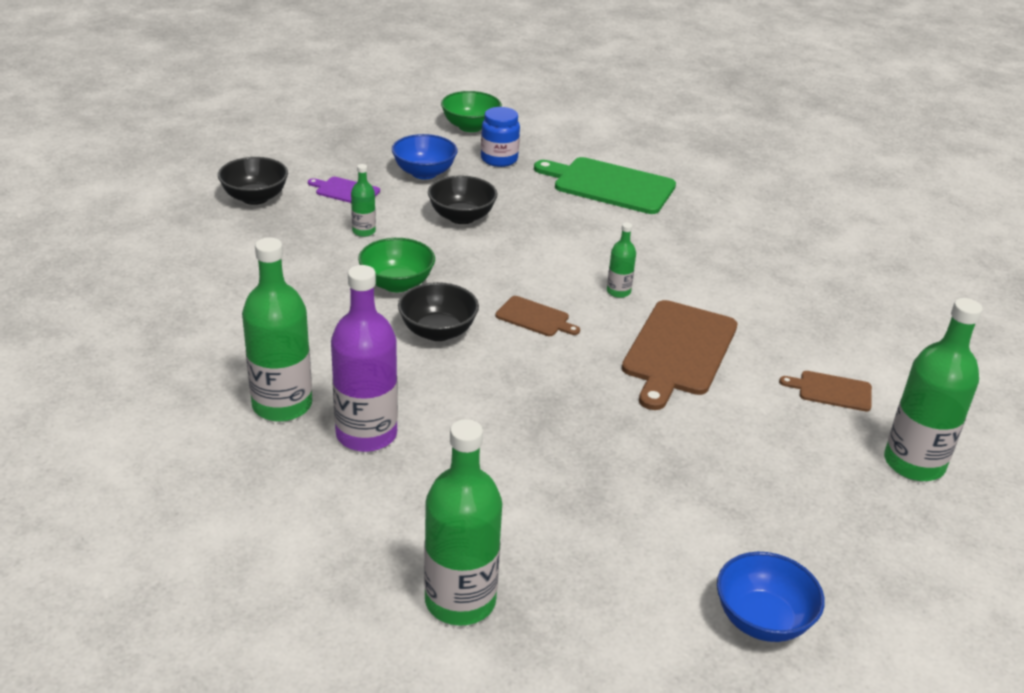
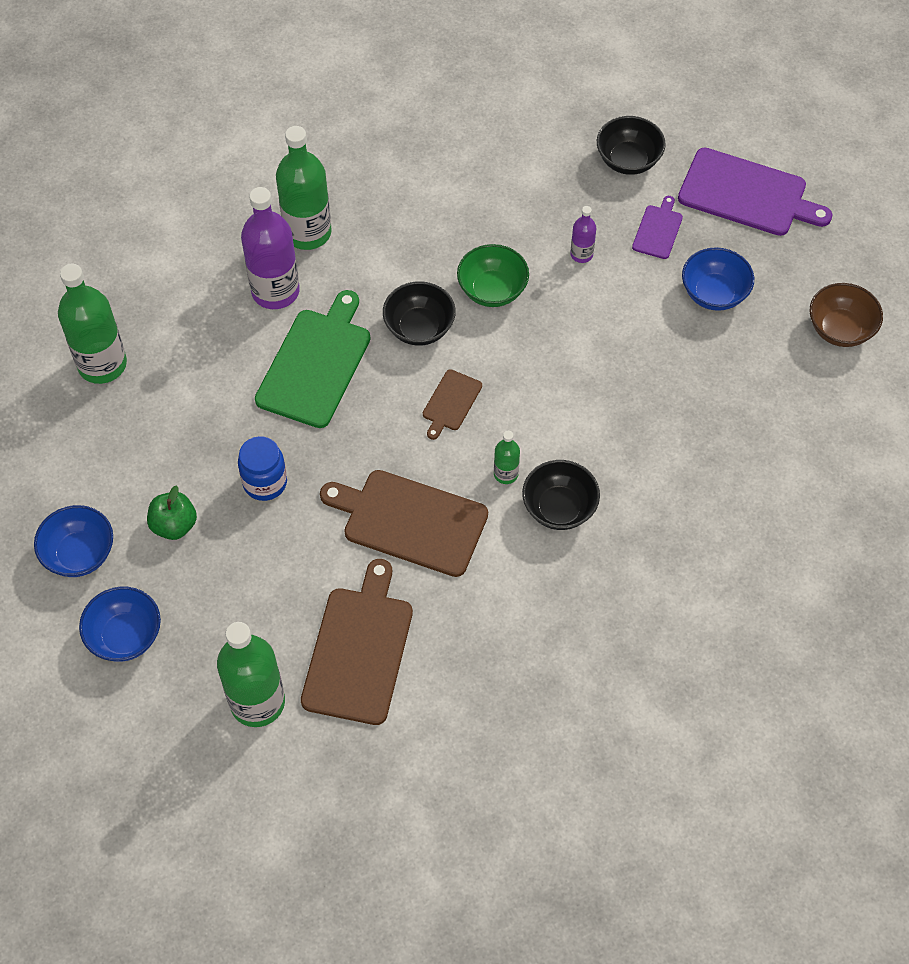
camera: 90 degrees right, 25 degrees up
(317, 147) = (747, 194): none -> purple cutting board
(364, 231) = (581, 254): green bottle -> purple bottle
(461, 217) = (626, 333): black bowl -> black bowl (559, 508)
(470, 126) = (840, 329): green bowl -> brown bowl
(499, 159) = (764, 361): blue jar -> blue jar (265, 482)
(609, 185) = (728, 472): green cutting board -> green cutting board (316, 364)
(707, 528) = (174, 525): none -> green apple
(831, 391) = (359, 649): brown cutting board -> brown cutting board, size x2.00
(867, 573) = (125, 636): none -> blue bowl

